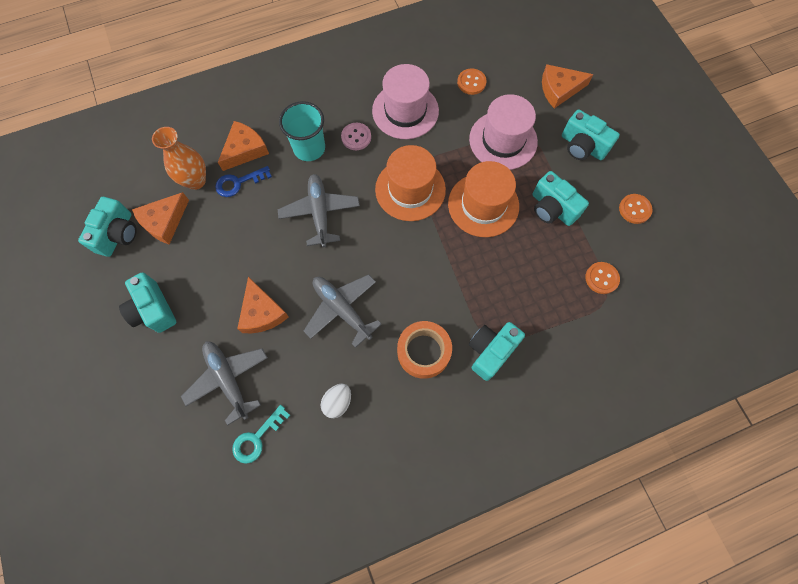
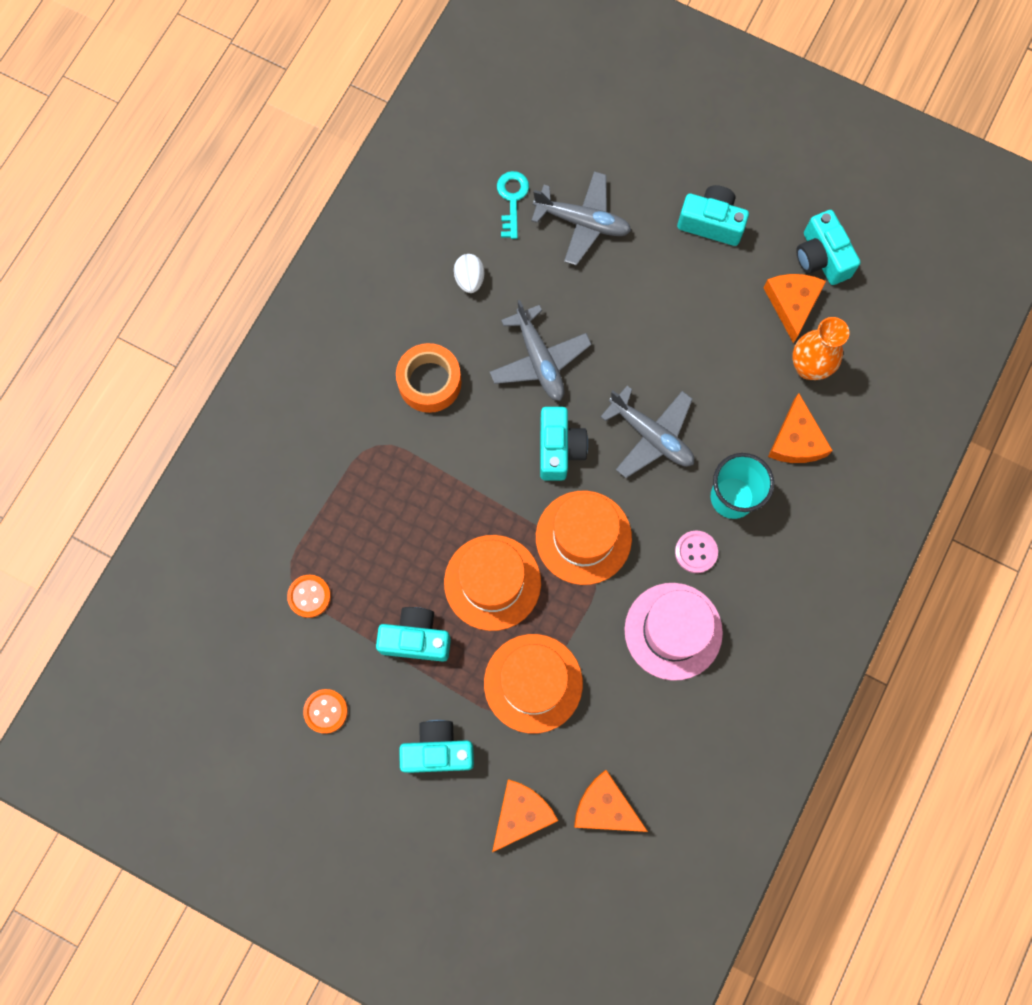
camera: 140 degrees right, 5 degrees up
(238, 183) = (764, 400): blue key -> none
(262, 312) = (611, 298): orange cheese -> orange cheese (605, 807)
(342, 309) = (539, 360): grey plane -> grey plane turned 60 degrees clockwise
(471, 82) = (631, 735): orange button -> none
(491, 351) = (367, 432): turquoise camera -> turquoise camera (559, 449)
(503, 140) = (533, 683): pink hat -> orange hat

